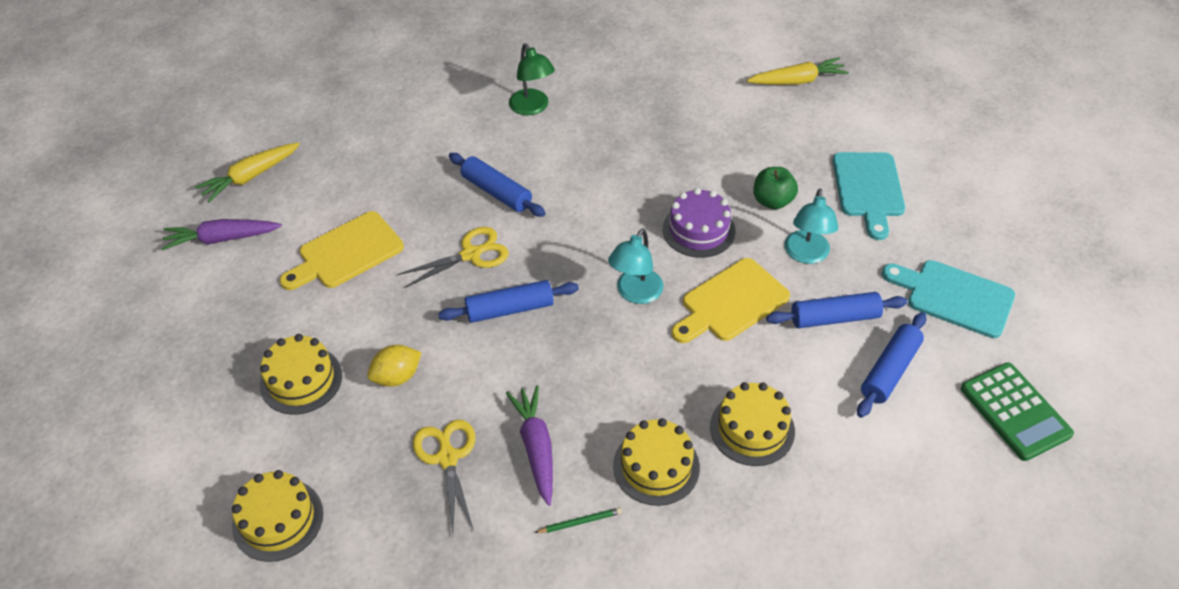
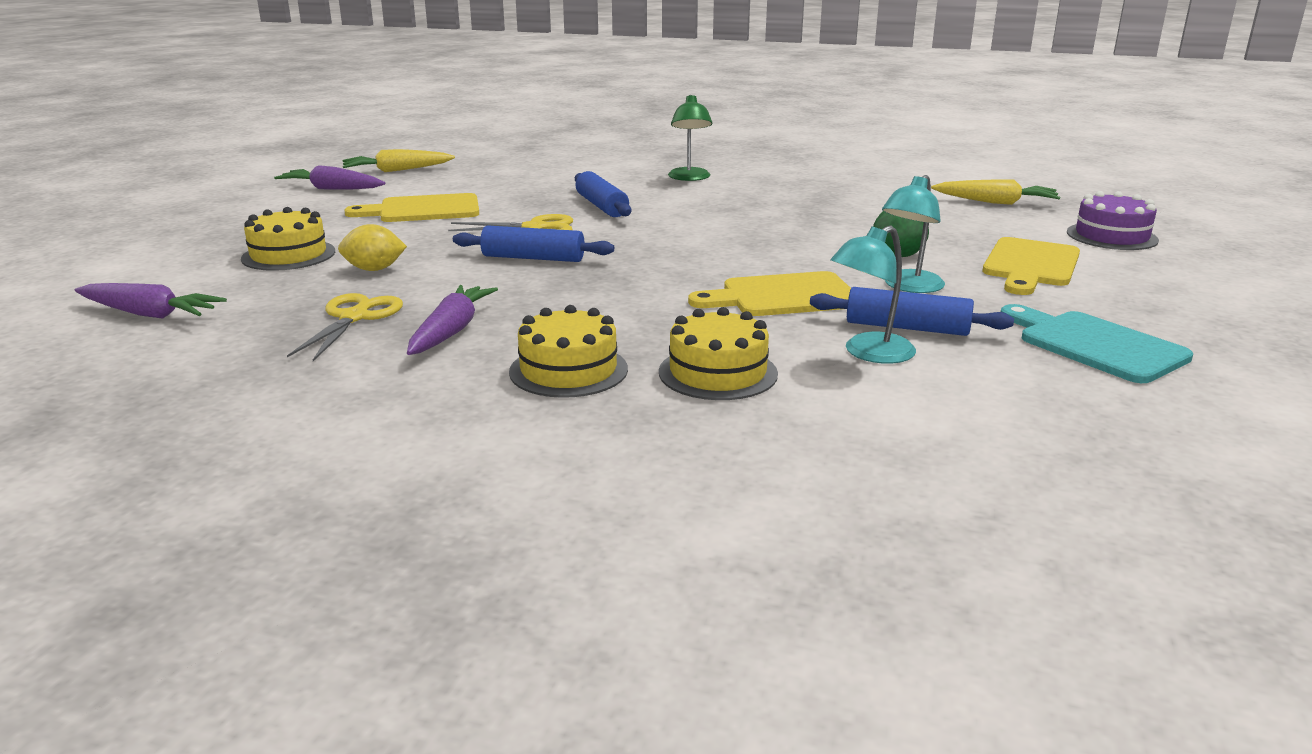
camera: 25 degrees right, 25 degrees down
(278, 519) = (149, 314): yellow cake -> purple carrot
(580, 522) = (433, 383): green pencil -> none
(635, 293) = (676, 273): turquoise lamp -> turquoise lamp (869, 353)
(698, 230) = (791, 254): purple cake -> purple cake (1111, 236)
(868, 189) = (1030, 265): turquoise cutting board -> yellow cutting board
(889, 371) = (951, 374): blue rolling pin -> none
(1015, 411) = (1128, 442): green calculator -> none

